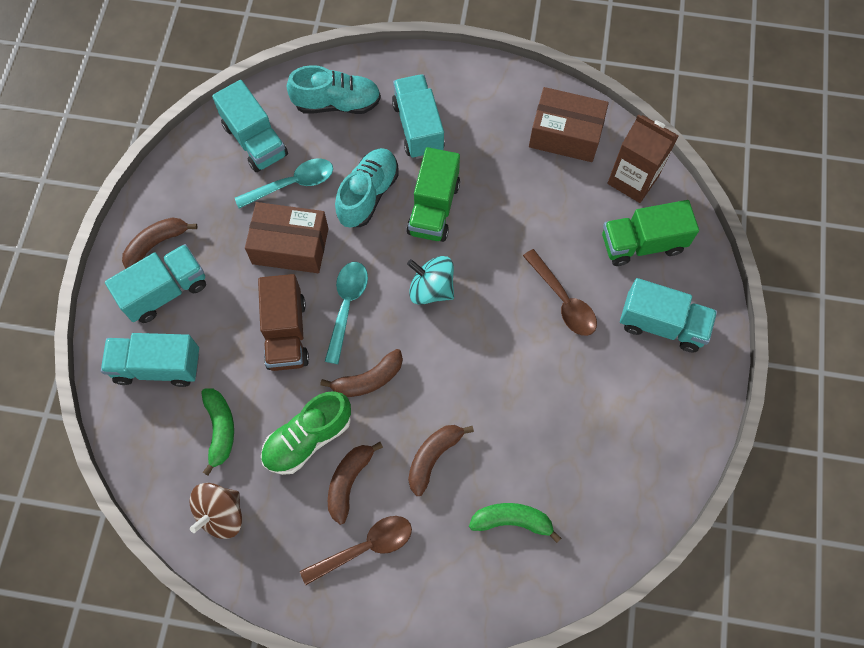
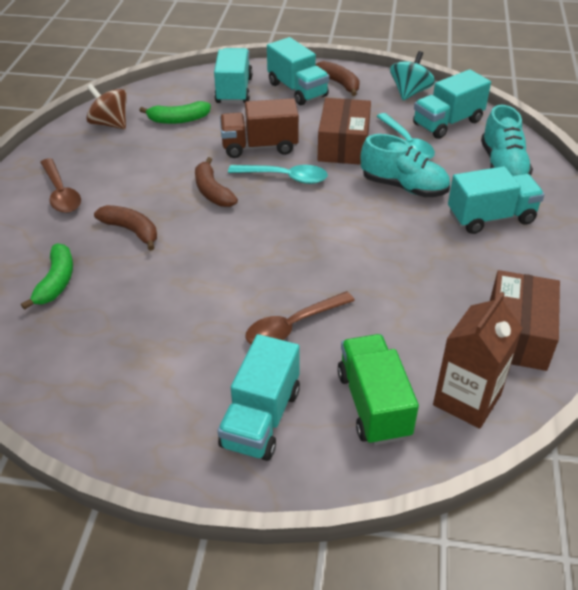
camera: 90 degrees right, 25 degrees down
(308, 438) = (163, 161): green shoe -> none
(349, 481) = (120, 183): brown banana -> none
(431, 289) = (304, 228): turquoise spinning top -> turquoise spinning top (410, 92)
(434, 208) = (395, 229): green truck -> none

